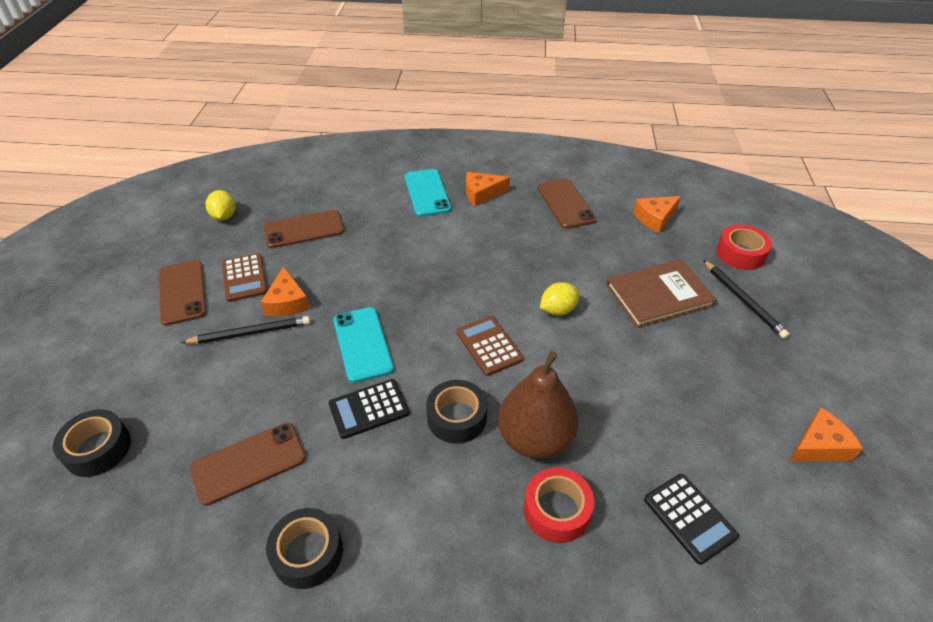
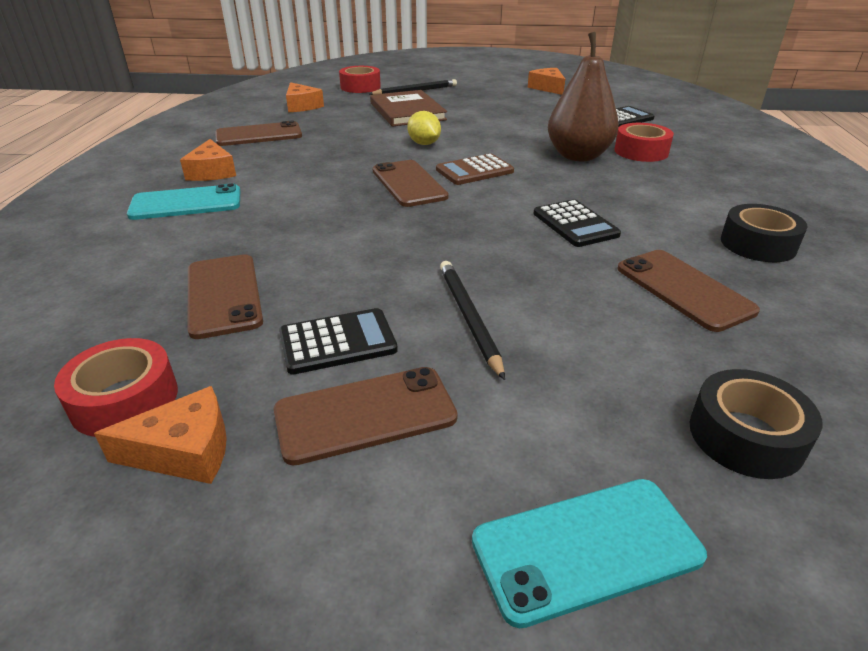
camera: 90 degrees left, 10 degrees down
(224, 216) = (125, 400): yellow lemon -> red tape
(244, 278) = (337, 342): brown calculator -> black calculator
(287, 302) = (402, 292): orange cheese -> orange cheese (184, 451)
(362, 344) = (480, 232): turquoise phone -> turquoise phone (586, 548)
(456, 417) = (568, 184): black tape -> none
(458, 301) = (408, 184): none -> brown phone

